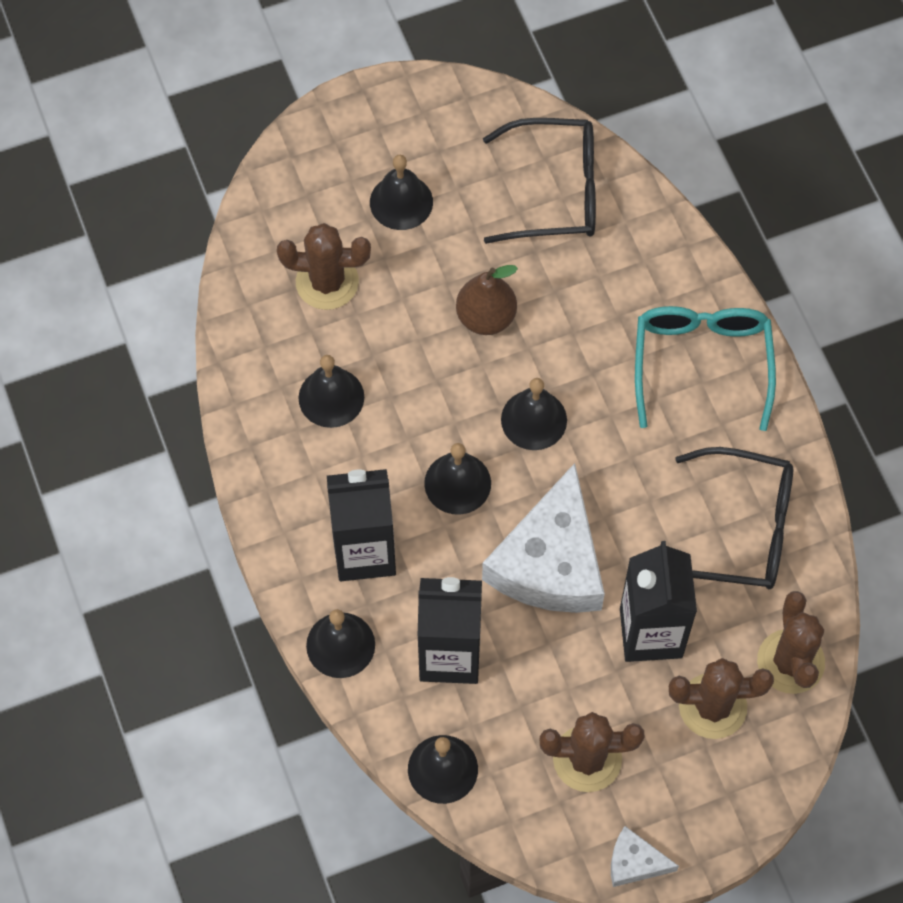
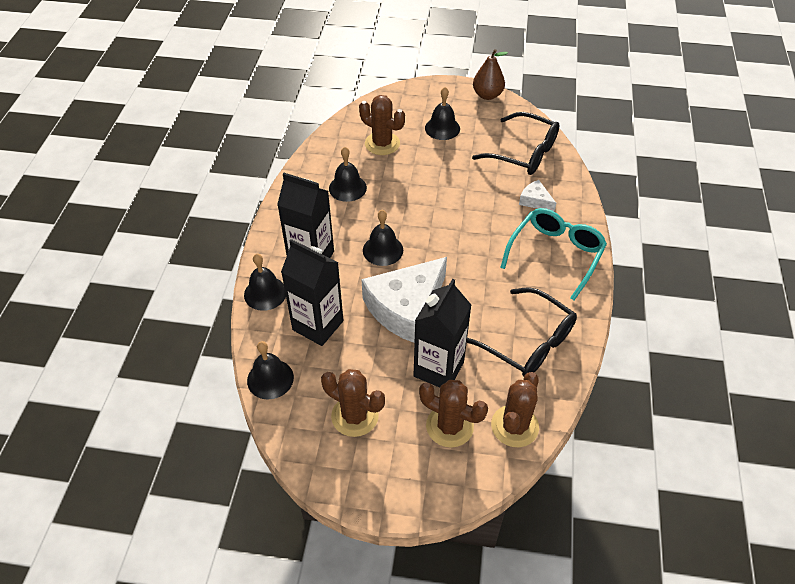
camera: 30 degrees right, 15 degrees down
(486, 317) = (450, 188): brown pear -> brown pear (487, 95)
(534, 419) = (444, 240): black bell -> none
(634, 862) = (341, 489): white cheese -> white cheese (535, 201)

